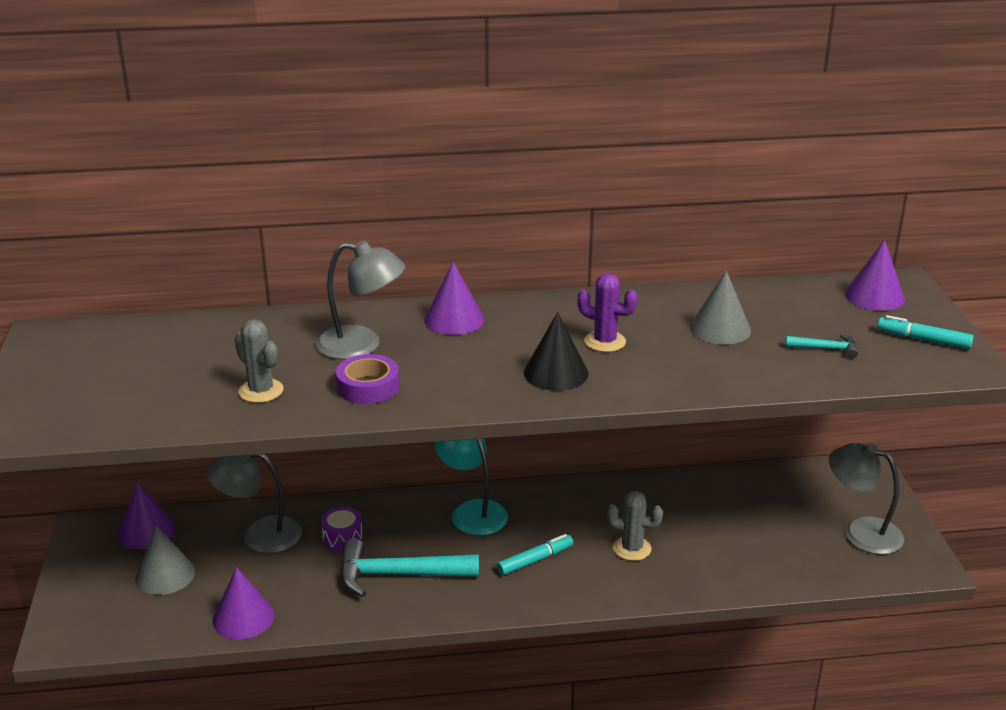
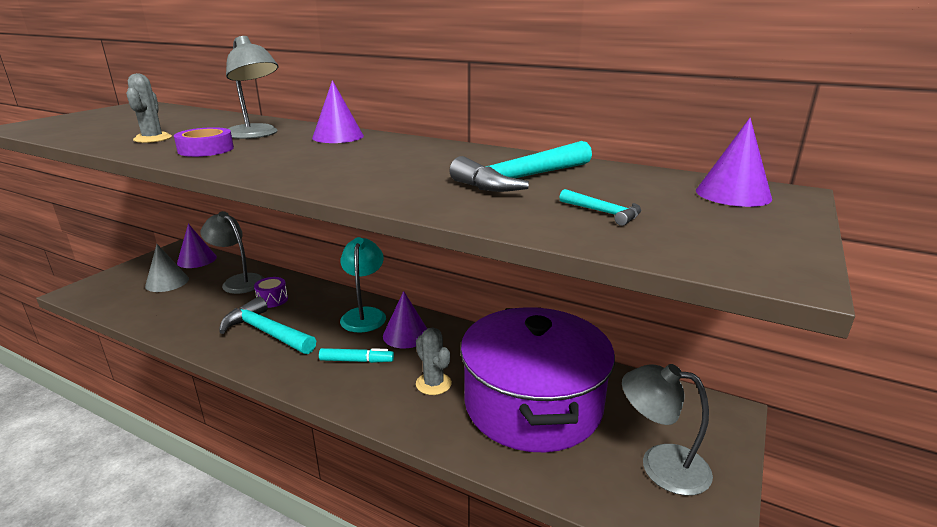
camera: 35 degrees right, 5 degrees down
(243, 617) = (158, 318): purple cone -> purple cone (406, 335)
(556, 373) = (331, 170): black cone -> none
(605, 341) = (408, 165): purple cactus -> none
(720, 329) = (522, 179): grey cone -> turquoise hammer
(730, 528) = (533, 404): none -> purple pot
(861, 532) = (660, 465): grey lamp -> grey lamp turned 45 degrees counterclockwise
(923, 340) = (743, 234): turquoise marker -> none

